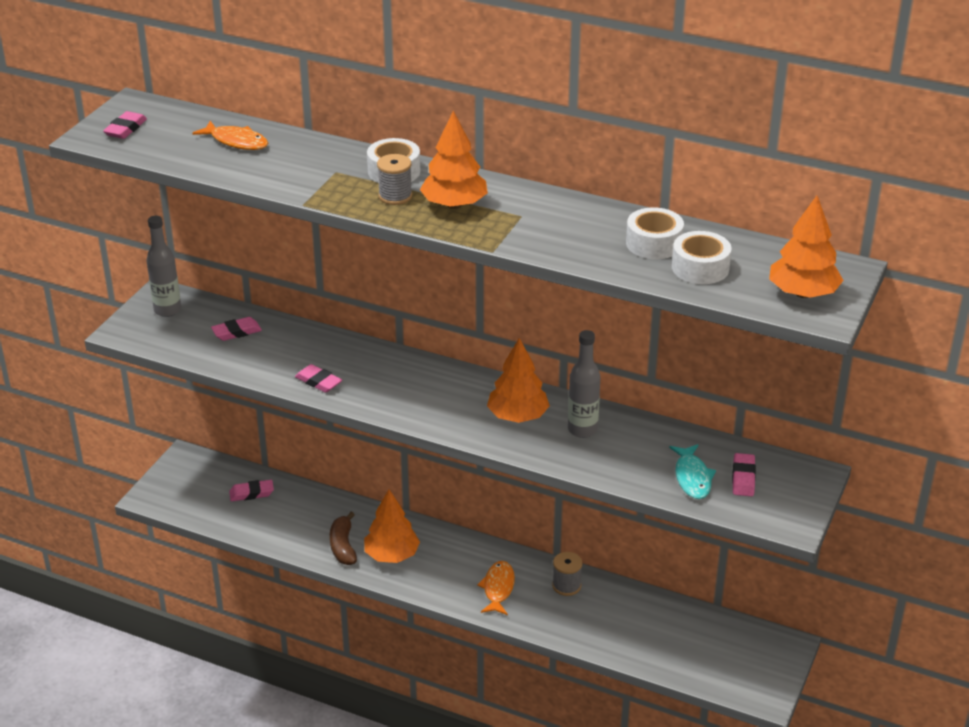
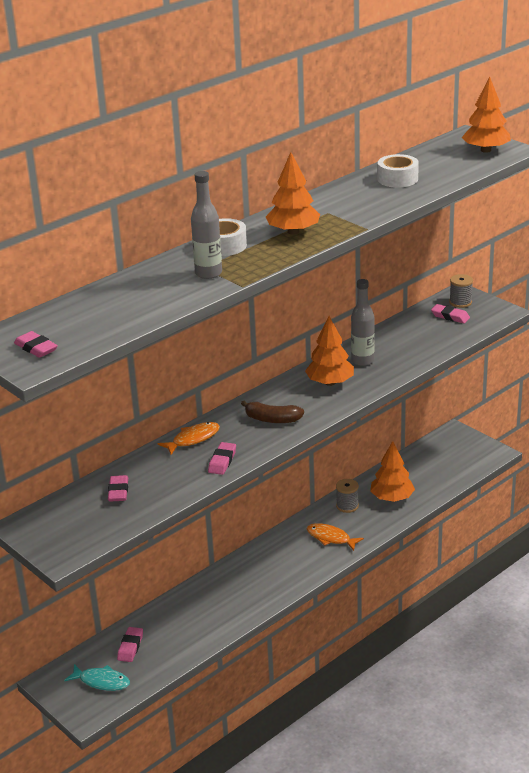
camera: 65 degrees left, 5 degrees down
(167, 310) = (51, 525): grey bottle -> grey bottle (208, 273)
(236, 141) = (113, 301): orange fish -> orange fish (193, 439)
(318, 382) = (222, 461): pink eraser -> pink eraser turned 45 degrees counterclockwise
(343, 546) = (234, 607): brown banana -> brown banana (272, 419)
(392, 555) = (261, 582): orange tree -> orange tree (392, 498)
(395, 196) = (262, 250): grey spool -> grey spool (460, 302)
(692, 477) = (439, 333): turquoise fish -> turquoise fish (101, 681)
(700, 268) = (437, 171): white tape -> none

